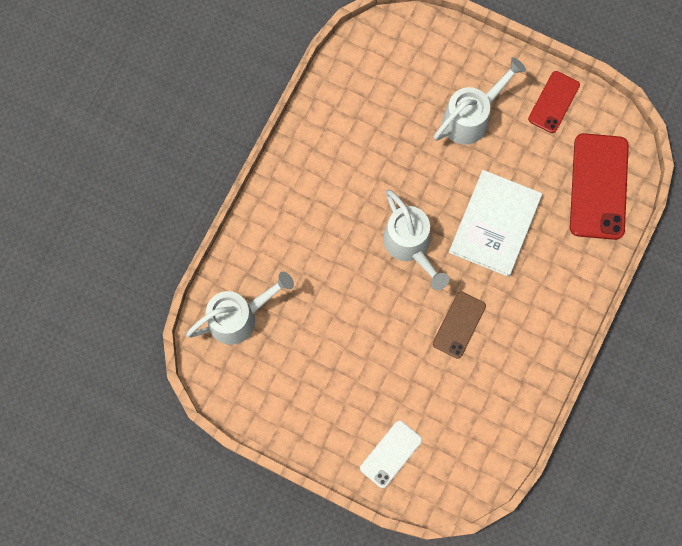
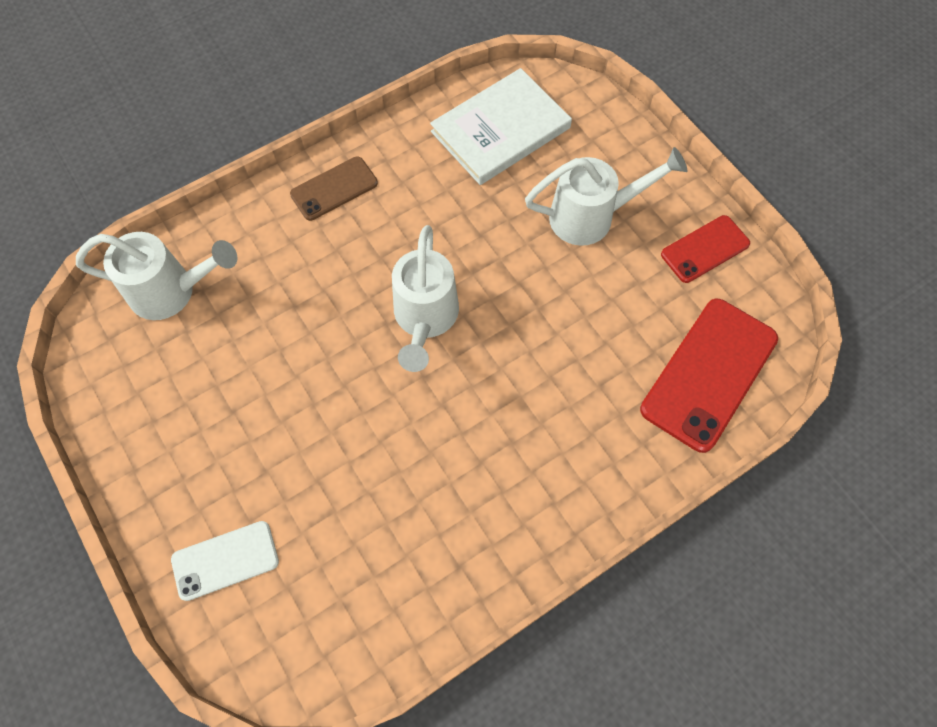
camera: 30 degrees right, 10 degrees down
(459, 325) = (423, 445): brown phone -> brown phone (334, 189)
(495, 224) = (546, 349): white book -> white book (500, 130)

